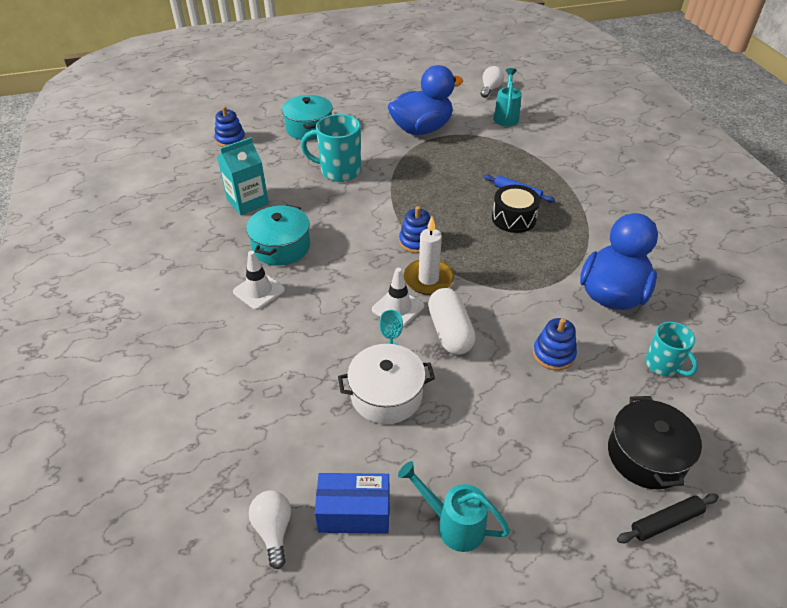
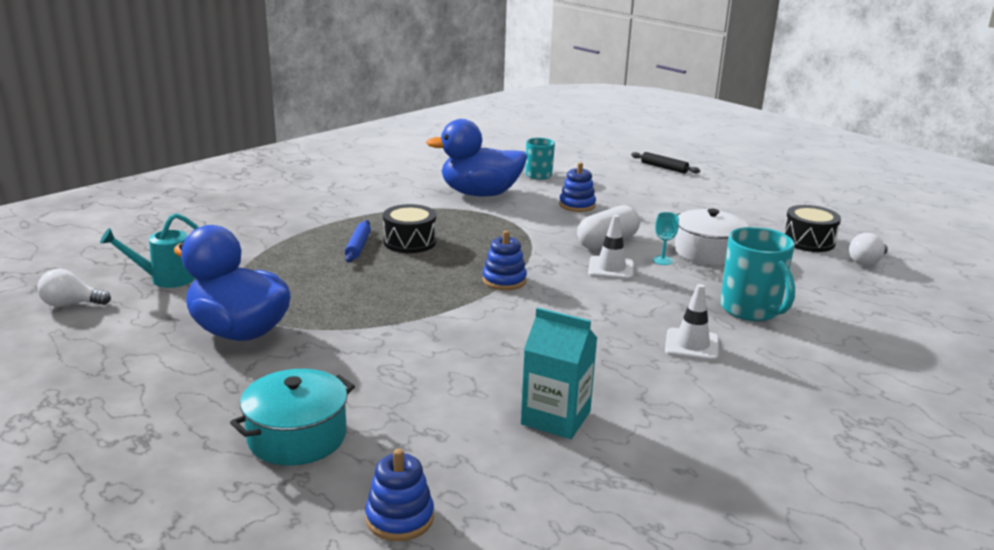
camera: 120 degrees left, 20 degrees down
(281, 247) = (609, 356): turquoise pot -> none
(339, 171) = (408, 366): turquoise mug -> turquoise mug (751, 310)
(354, 513) = (808, 241): blue box -> black drum
(428, 279) = (554, 263): white candle -> none
(453, 524) = (761, 214): turquoise watering can -> none
(646, 455) = (625, 174): black pot -> none

